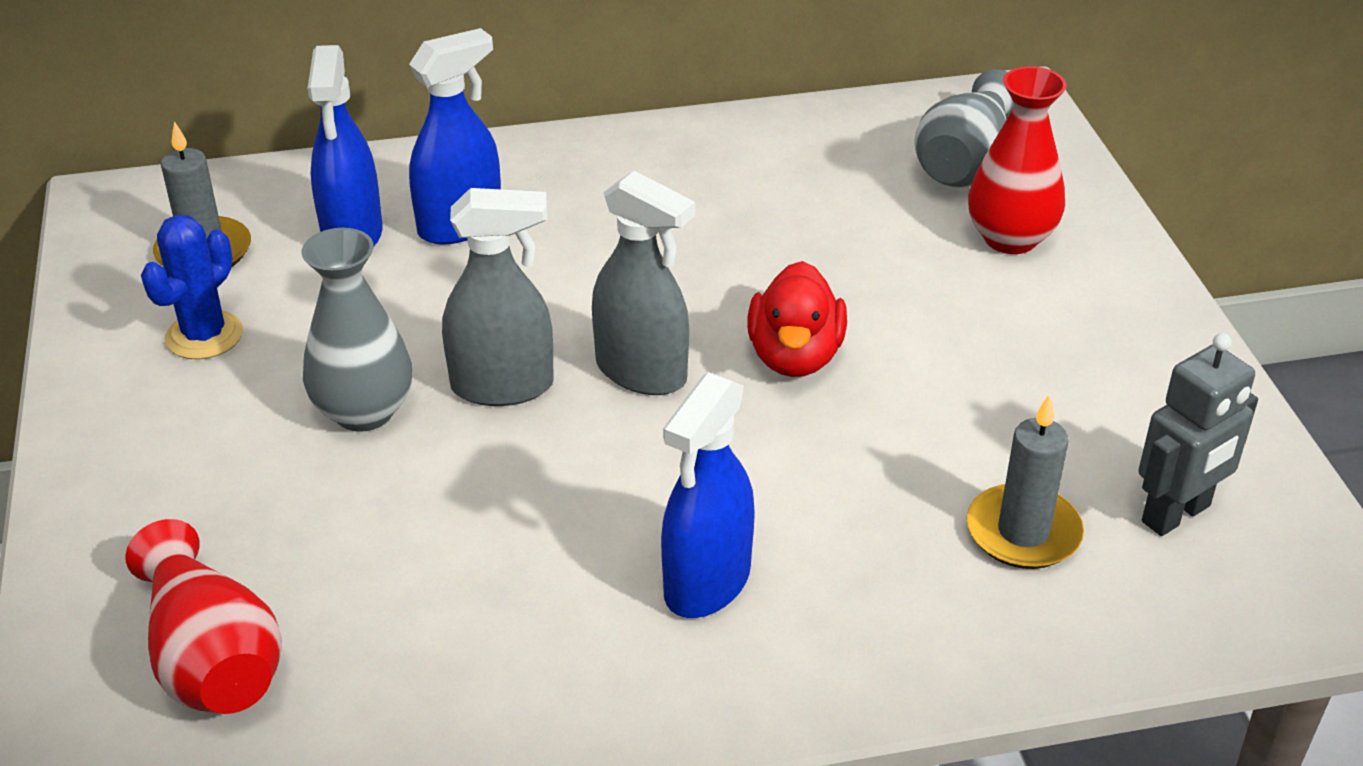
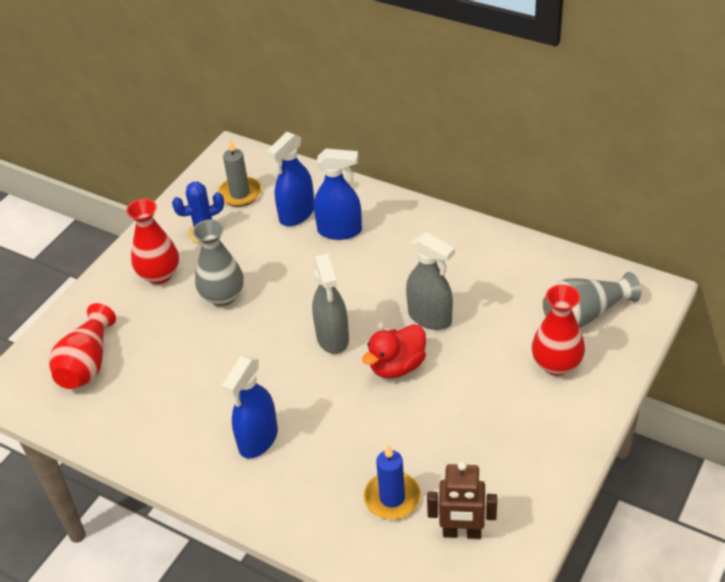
camera: 45 degrees right, 5 degrees up
(190, 440) = (159, 274): none -> red vase
(503, 386) = (278, 314): grey spray bottle -> grey spray bottle (430, 317)
(707, 583) = (258, 440): blue spray bottle -> blue spray bottle turned 45 degrees counterclockwise
(1023, 532) = (392, 498): grey candle -> blue candle
(1176, 514) = (462, 532): grey robot -> brown robot

